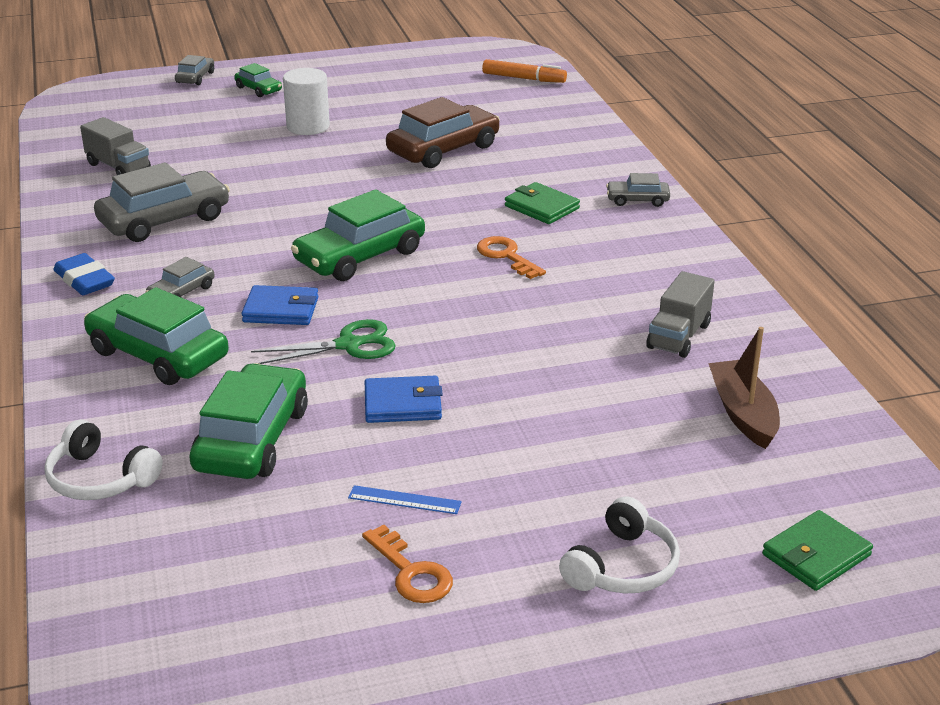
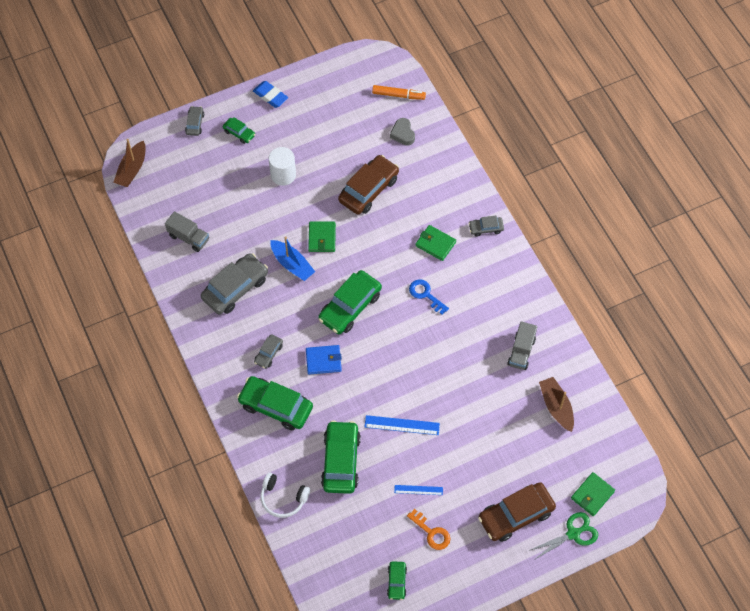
camera: 10 degrees left, 30 degrees up
(72, 105) = (132, 169): none -> brown boat
(84, 280) = (215, 351): blue eraser -> blue eraser (270, 96)
(278, 205) = (292, 264): none -> blue boat
(293, 650) = (396, 582): none -> green car
(343, 185) = (322, 238): none -> green wallet
(349, 345) = (365, 384): green scissors -> green scissors (573, 533)
(403, 404) = (402, 425): blue wallet -> blue ruler
(506, 256) = (425, 295): orange key -> blue key
(519, 108) = (403, 134): none -> grey heart
(623, 567) = (516, 515): white headphones -> brown car

